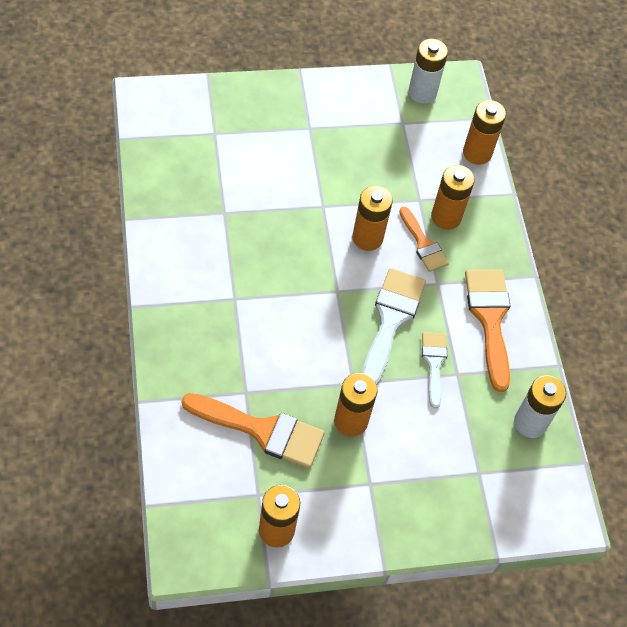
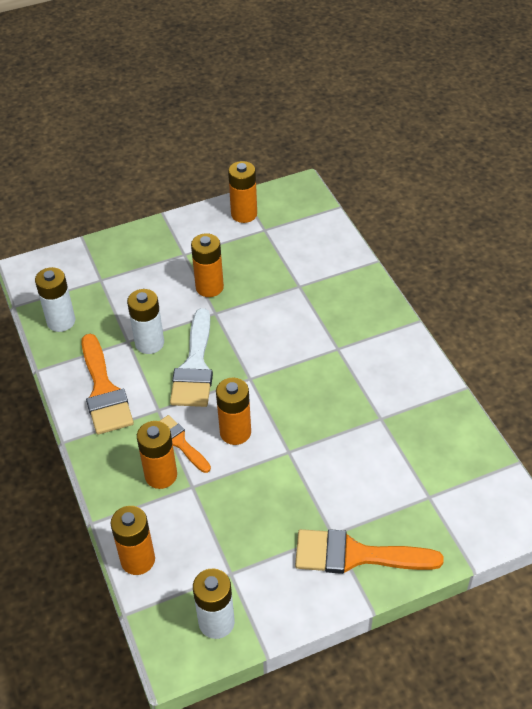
camera: 175 degrees right, 10 degrees down
(261, 430) = (277, 265): orange brush -> orange brush (356, 555)
(434, 364) = (149, 343): white brush -> white battery

